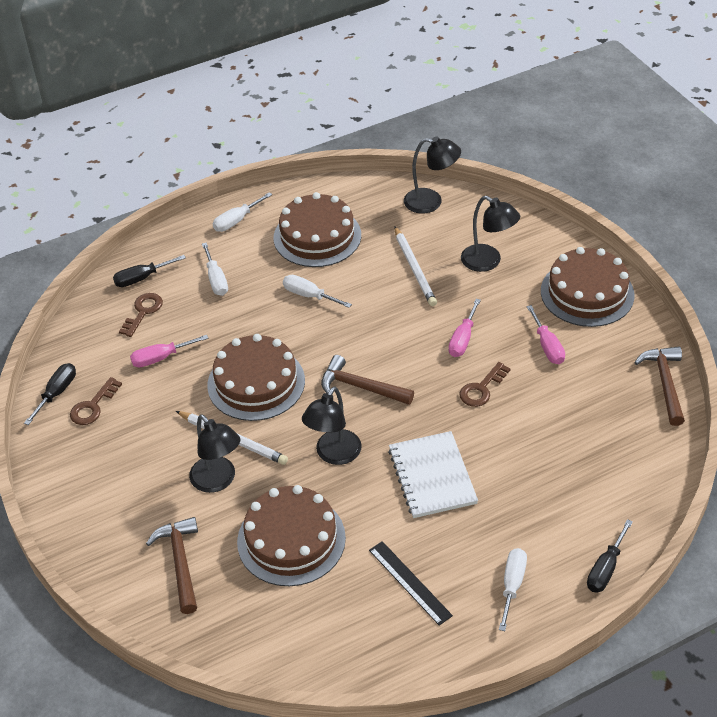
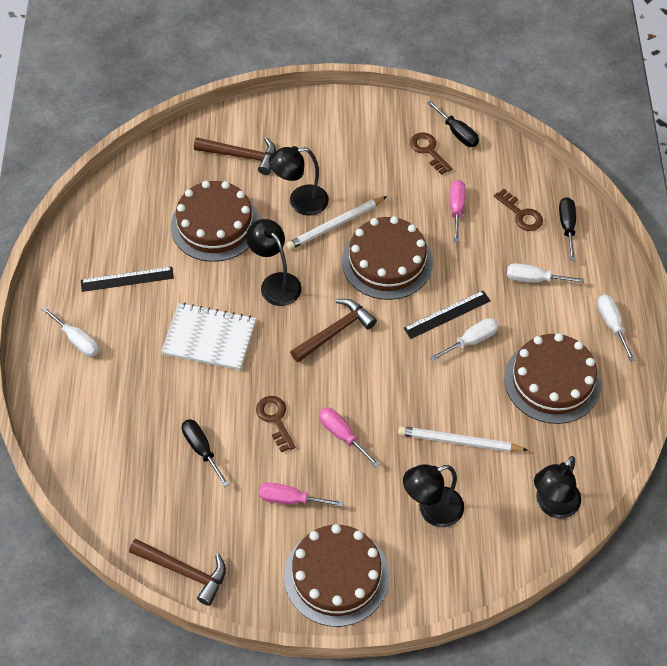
camera: 115 degrees right, 10 degrees up
(291, 320) = (447, 314): none -> black ruler
(605, 569) = (44, 408): black screwdriver -> black screwdriver (201, 449)

